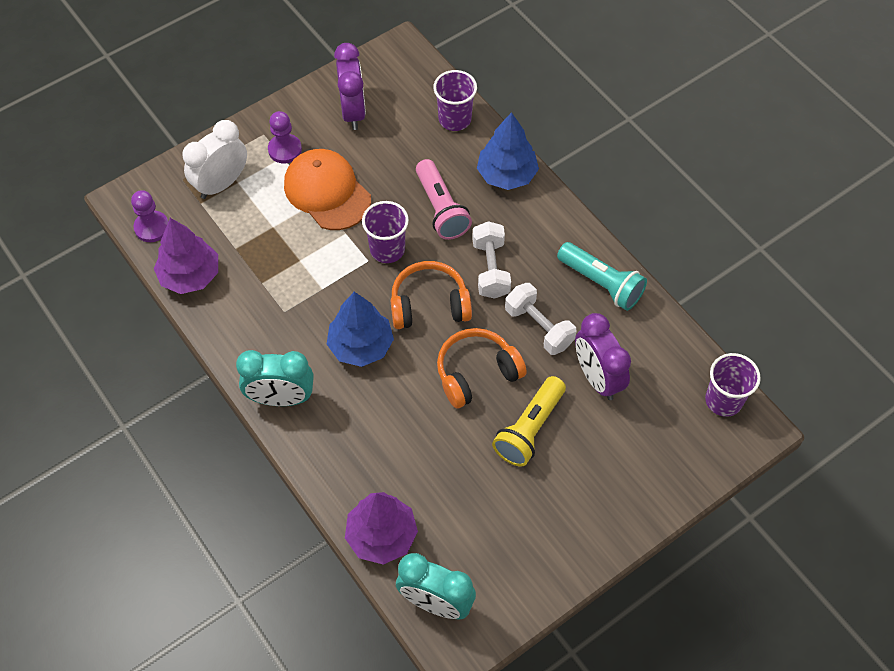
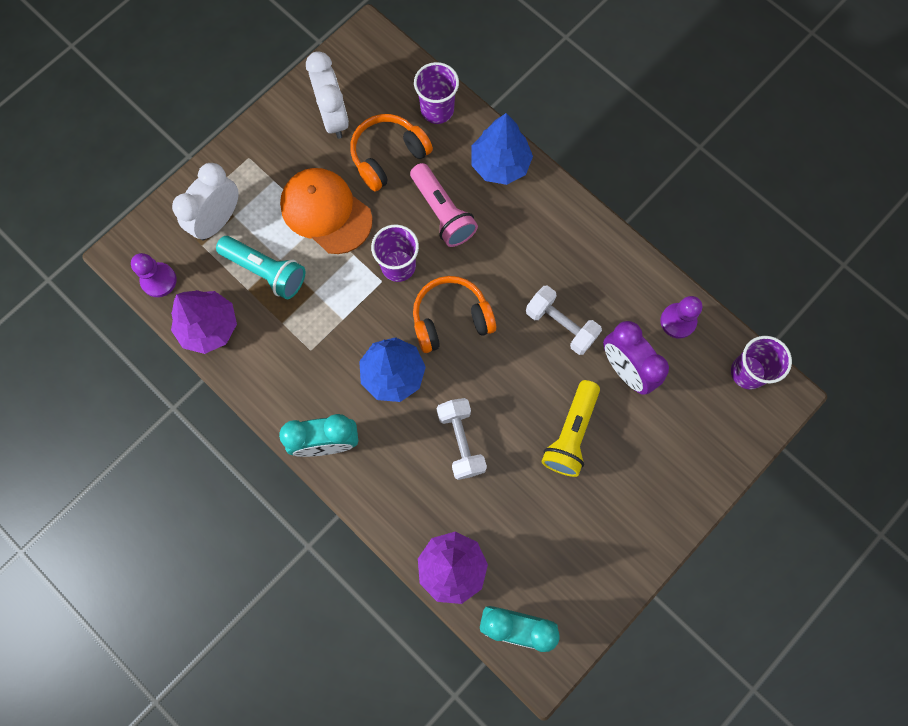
camera: 10 degrees left, 15 degrees up
(285, 150) = (274, 171): purple pawn -> purple pawn (678, 321)
(353, 112) = (333, 117): purple clock -> white clock
(477, 373) = (510, 384): orange headphones -> orange headphones (388, 156)
(490, 269) = (503, 270): white dumbbell -> white dumbbell (461, 441)
(601, 283) = (612, 268): turquoise flashlight -> turquoise flashlight (266, 271)

